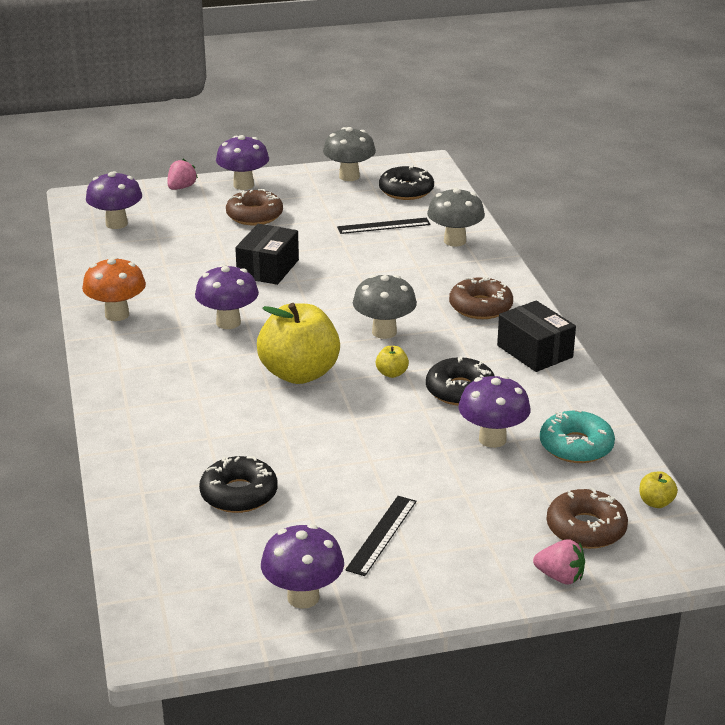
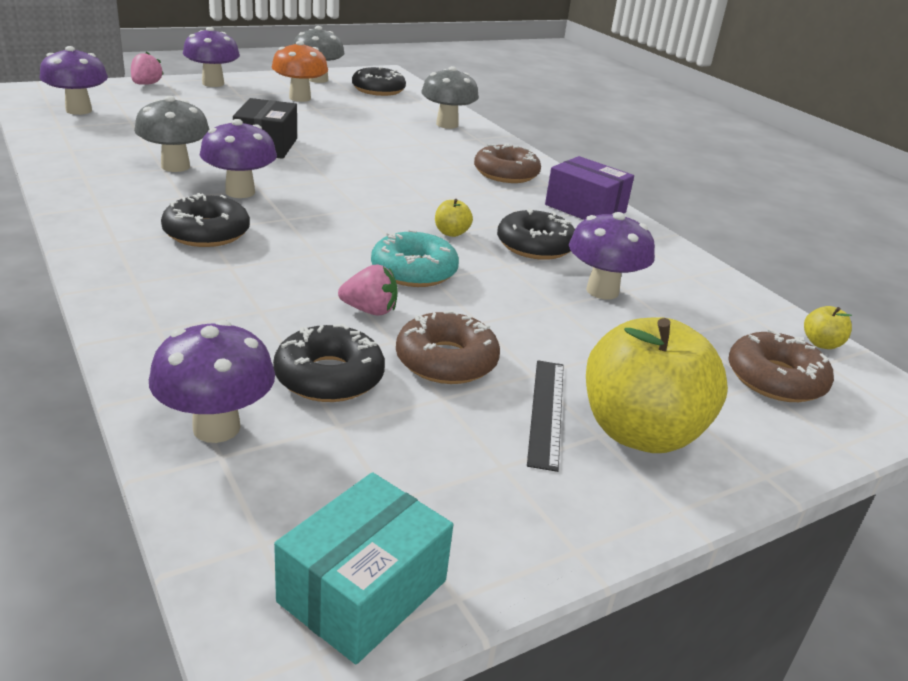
camera: 20 degrees left, 0 degrees up
(117, 315) = (98, 187): orange mushroom -> orange mushroom (300, 98)
(189, 364) = (206, 233): none -> black donut
(207, 627) = (363, 591): none -> turquoise box
(254, 215) = (234, 105): brown donut -> brown donut (446, 361)
(299, 374) = (346, 237): yellow apple -> yellow apple (640, 432)
(303, 597) = (489, 516): purple mushroom -> purple mushroom (216, 428)
(383, 226) = (371, 114): black ruler -> none
(384, 332) = (421, 196): grey mushroom -> grey mushroom (175, 166)
(535, 351) = (585, 208): black box -> purple box
(560, 577) = (795, 442): pink strawberry -> pink strawberry (370, 310)
(576, 446) = (694, 292): turquoise donut -> turquoise donut (414, 271)

